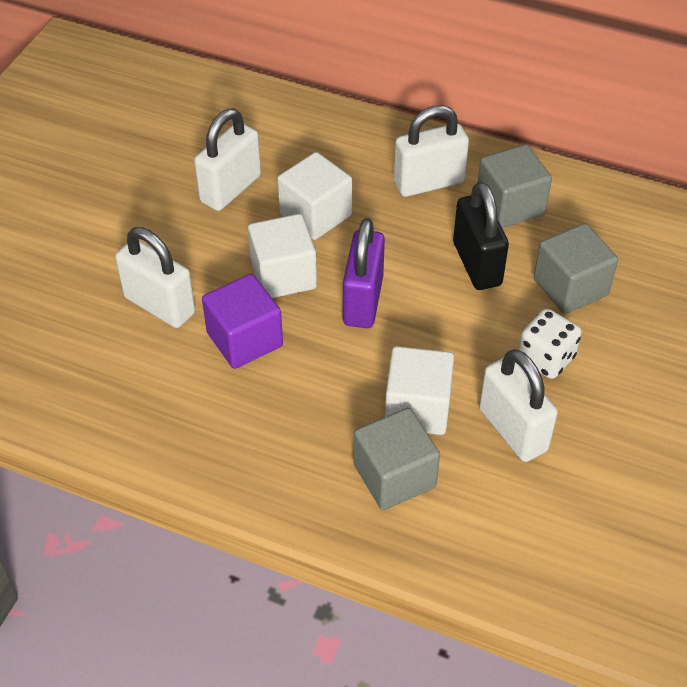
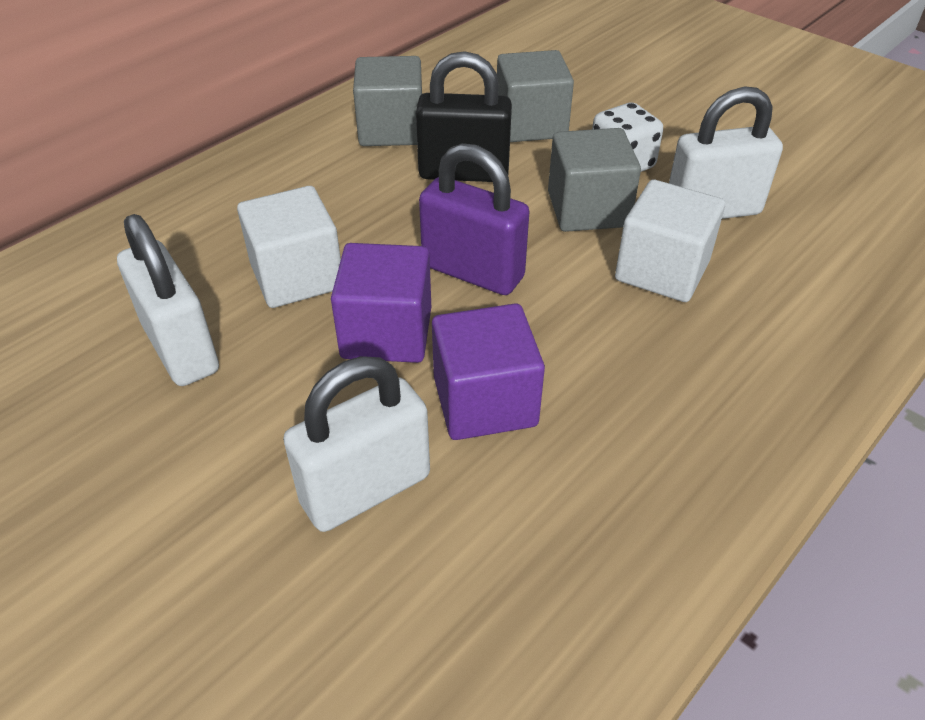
camera: 70 degrees left, 5 degrees down
(283, 275) = (386, 333): white cube -> purple cube
(394, 476) = (760, 314): grey cube -> grey cube (588, 209)
(429, 183) = (313, 173): white padlock -> none

